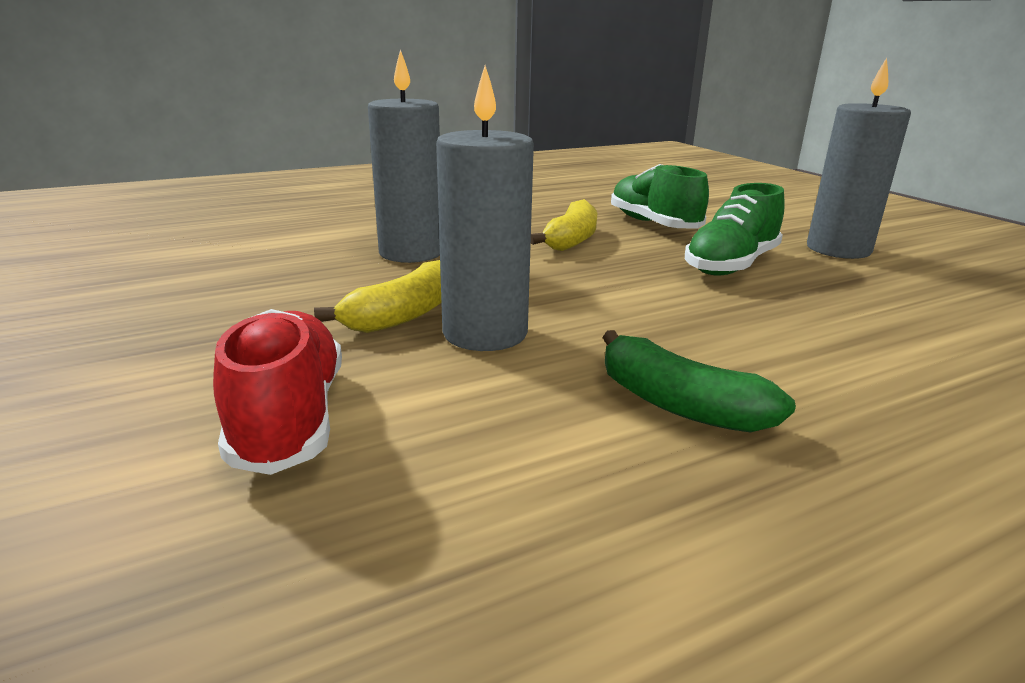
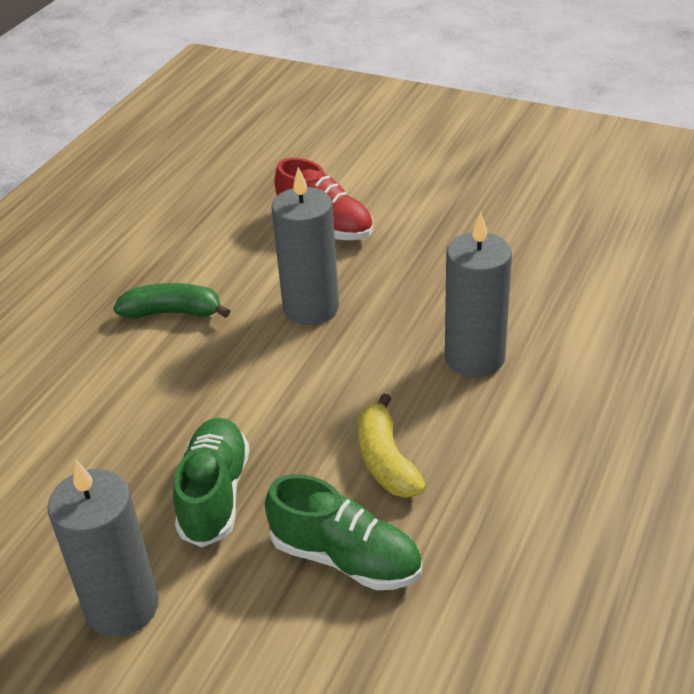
camera: 145 degrees right, 15 degrees up
(404, 315) = (373, 296): yellow banana -> none

